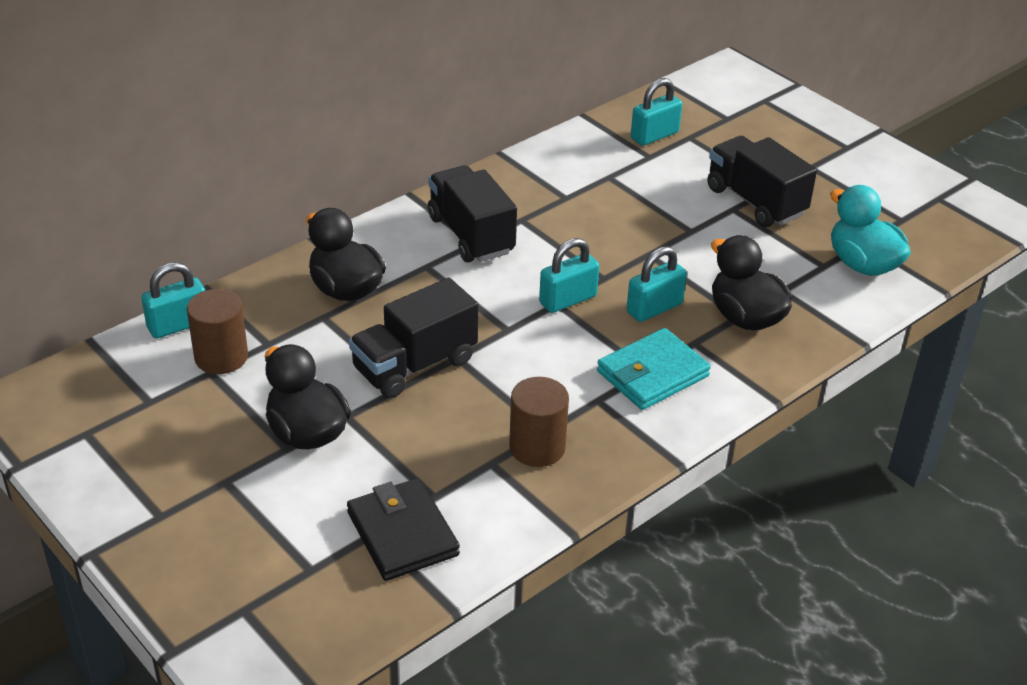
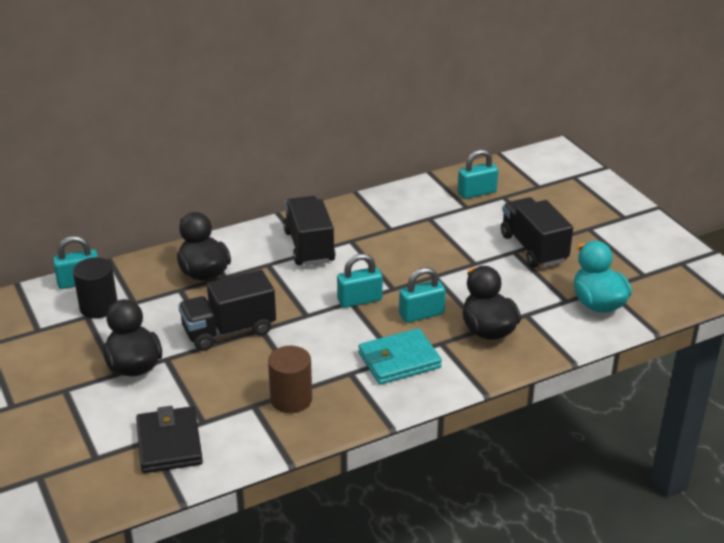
camera: 15 degrees right, 5 degrees down
(221, 357) = (98, 307): brown cylinder -> black cylinder

